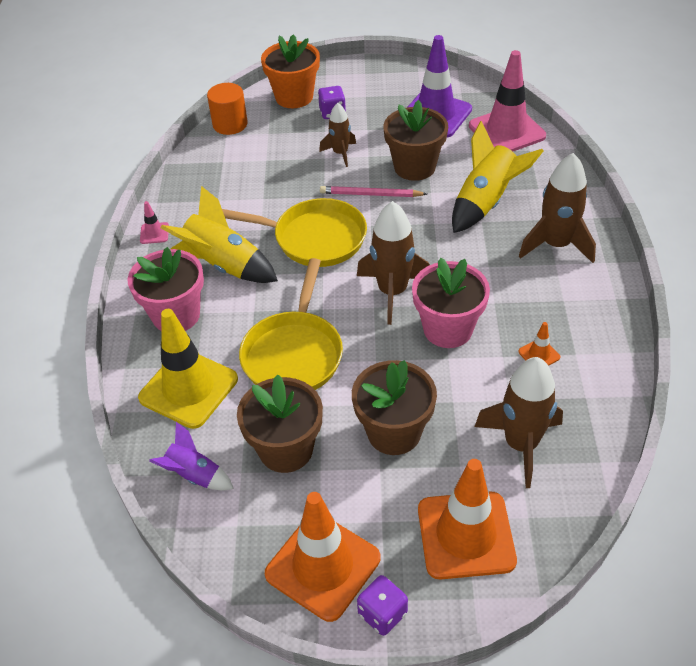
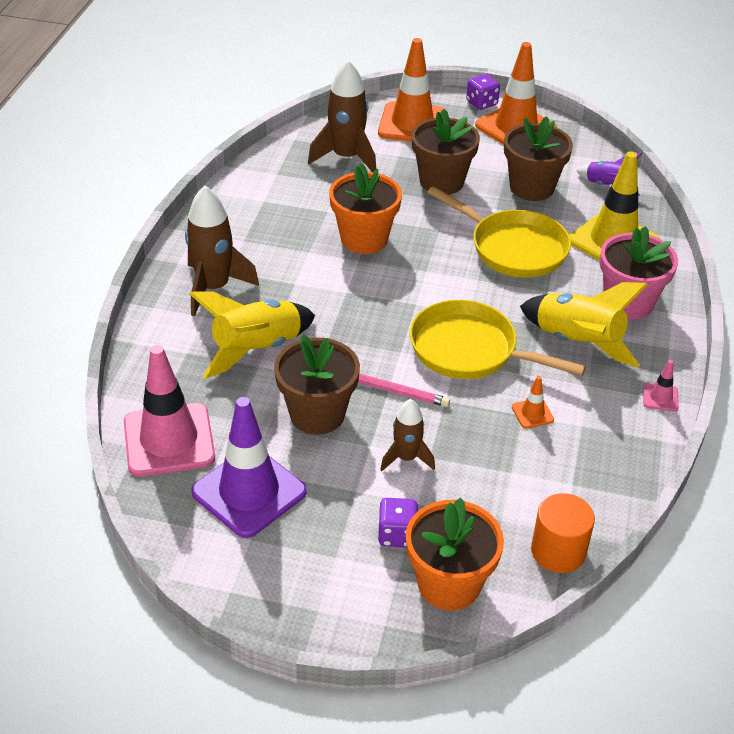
camera: 170 degrees left, 5 degrees down
(294, 354) = (513, 248): yellow pan -> yellow pan turned 105 degrees clockwise
(392, 292) = (403, 279): brown rocket -> none
(448, 329) = (364, 239): pink flower pot -> orange flower pot
(539, 354) = (295, 206): orange traffic cone -> orange traffic cone (532, 413)

